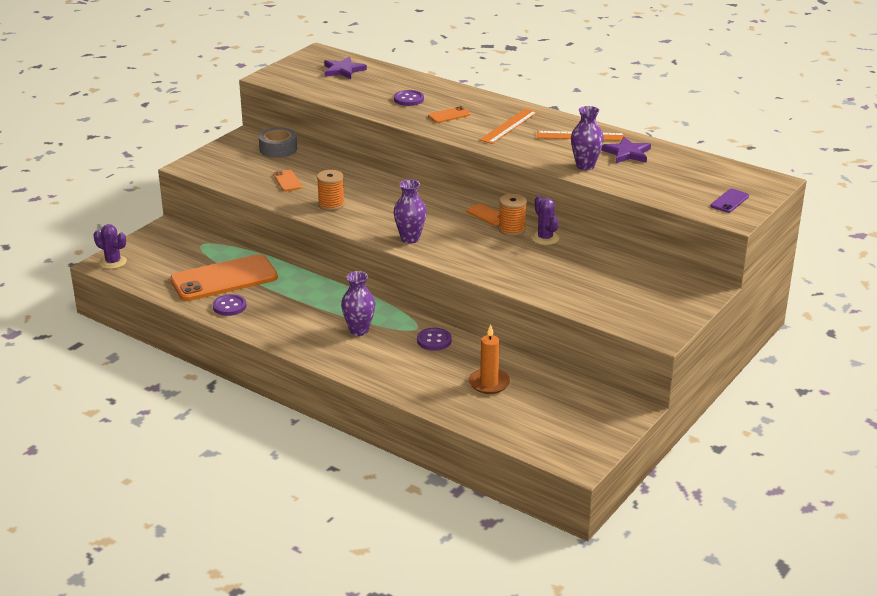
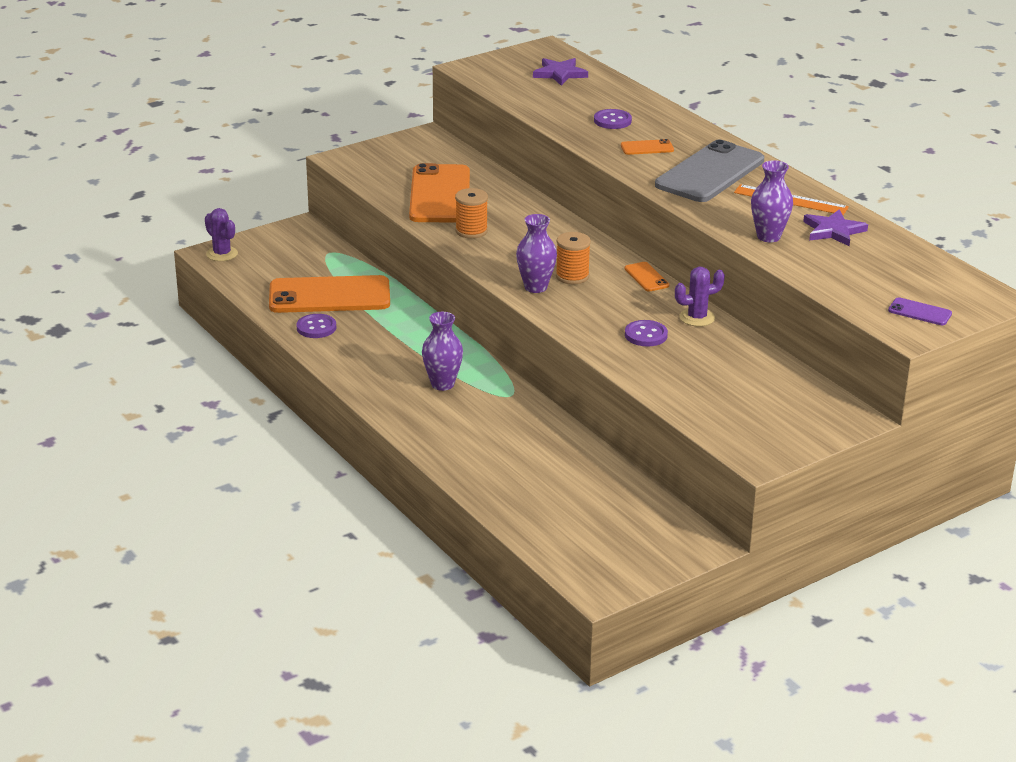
camera: 20 degrees right, 0 degrees up
(278, 149) = (454, 156): grey tape -> none
(287, 181) = (440, 195): orange phone -> orange phone, size x2.37
(434, 340) = (521, 414): purple button -> purple button (646, 335)
(489, 383) = (552, 475): orange candle -> none
(508, 126) = (710, 173): orange ruler -> grey phone
(512, 229) = (664, 300): orange spool -> orange spool (572, 276)
(545, 238) = (697, 318): purple cactus -> purple cactus turned 75 degrees clockwise
(729, 201) = (919, 312): purple phone -> purple phone turned 60 degrees clockwise

